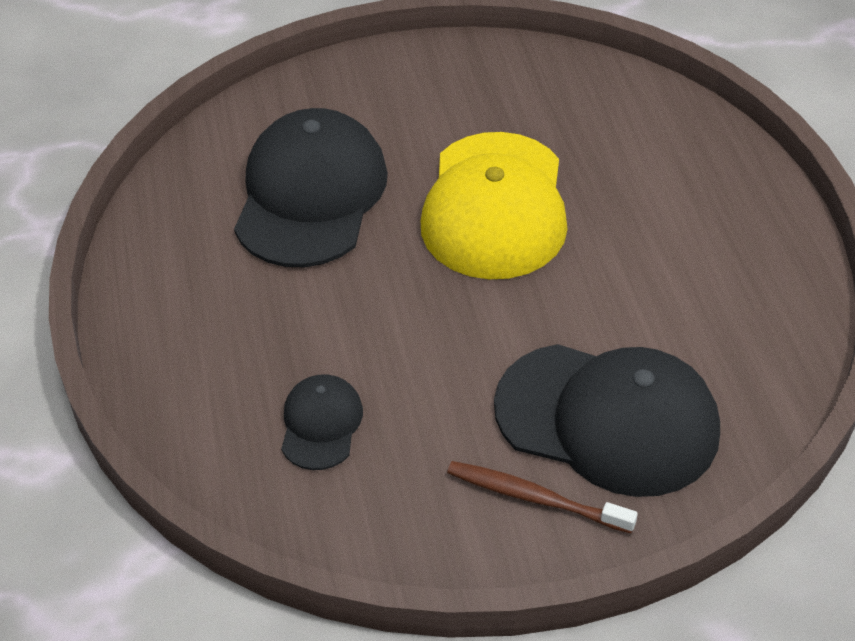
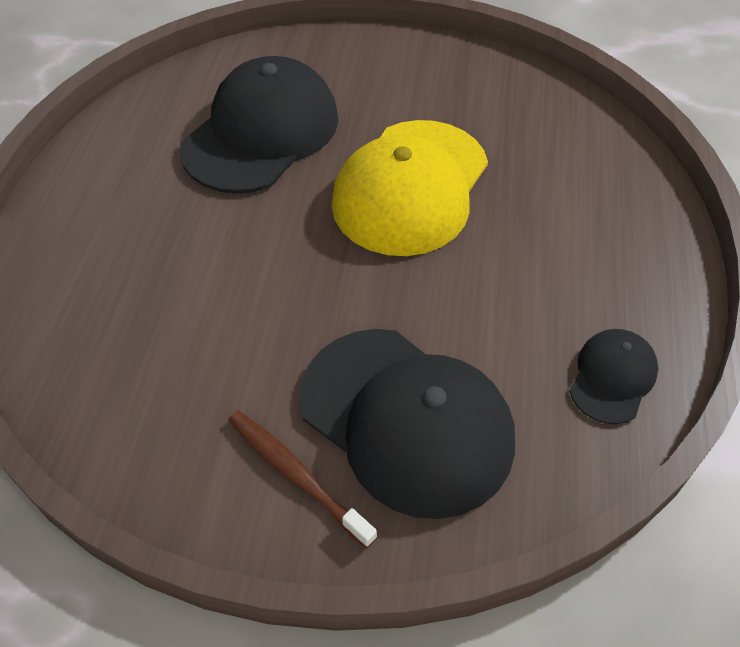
camera: 20 degrees right, 5 degrees up
(321, 424) = (150, 334): black cap -> black cap (612, 377)

